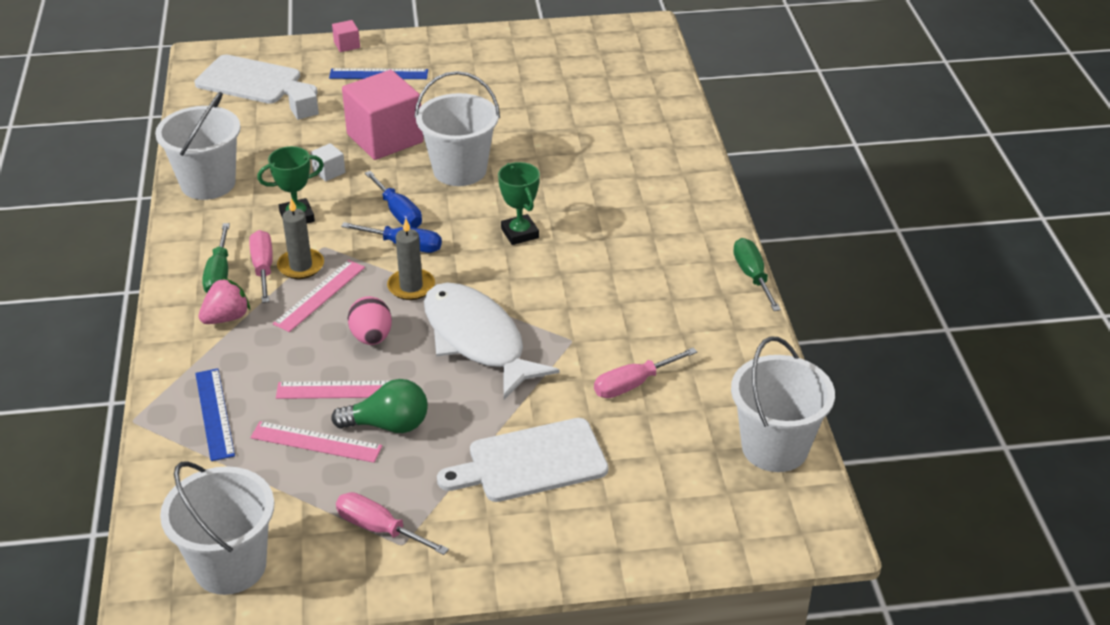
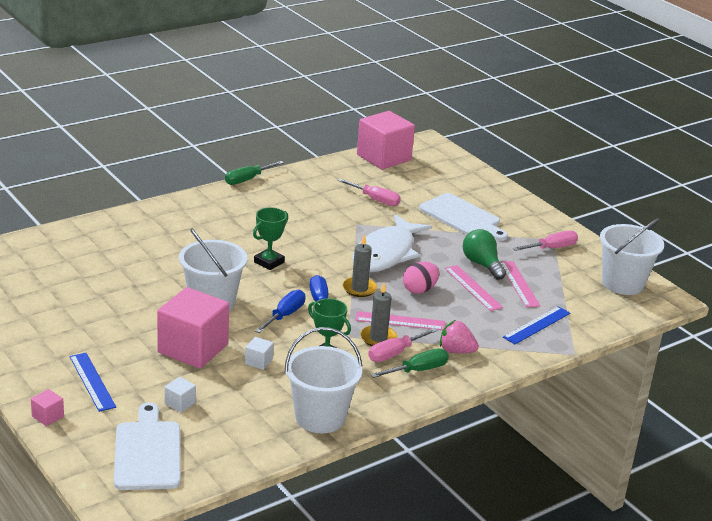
camera: 120 degrees left, 10 degrees down
(379, 529) = (551, 248): pink screwdriver -> pink screwdriver turned 120 degrees counterclockwise
(774, 447) = (384, 157): white bucket -> pink cube

